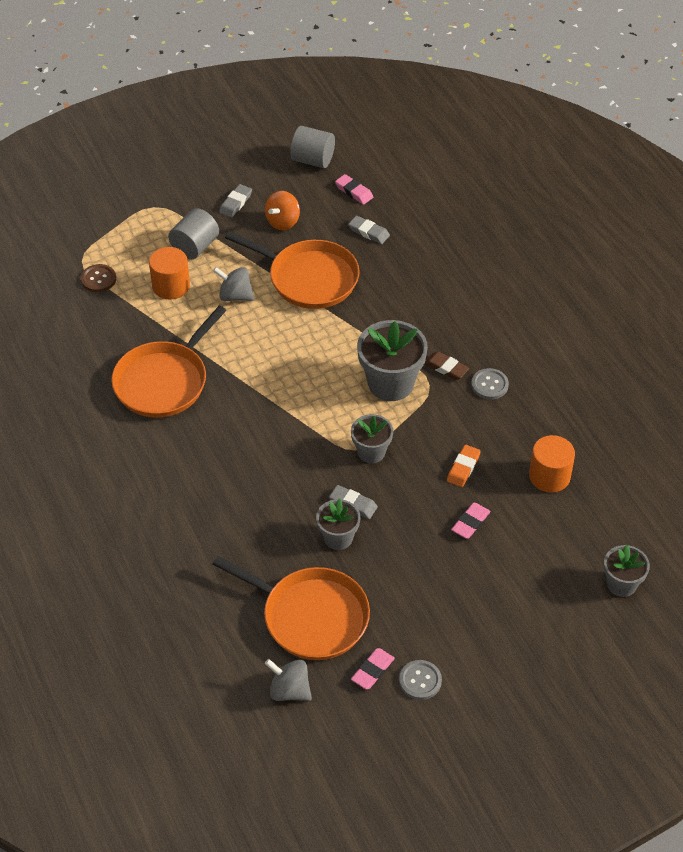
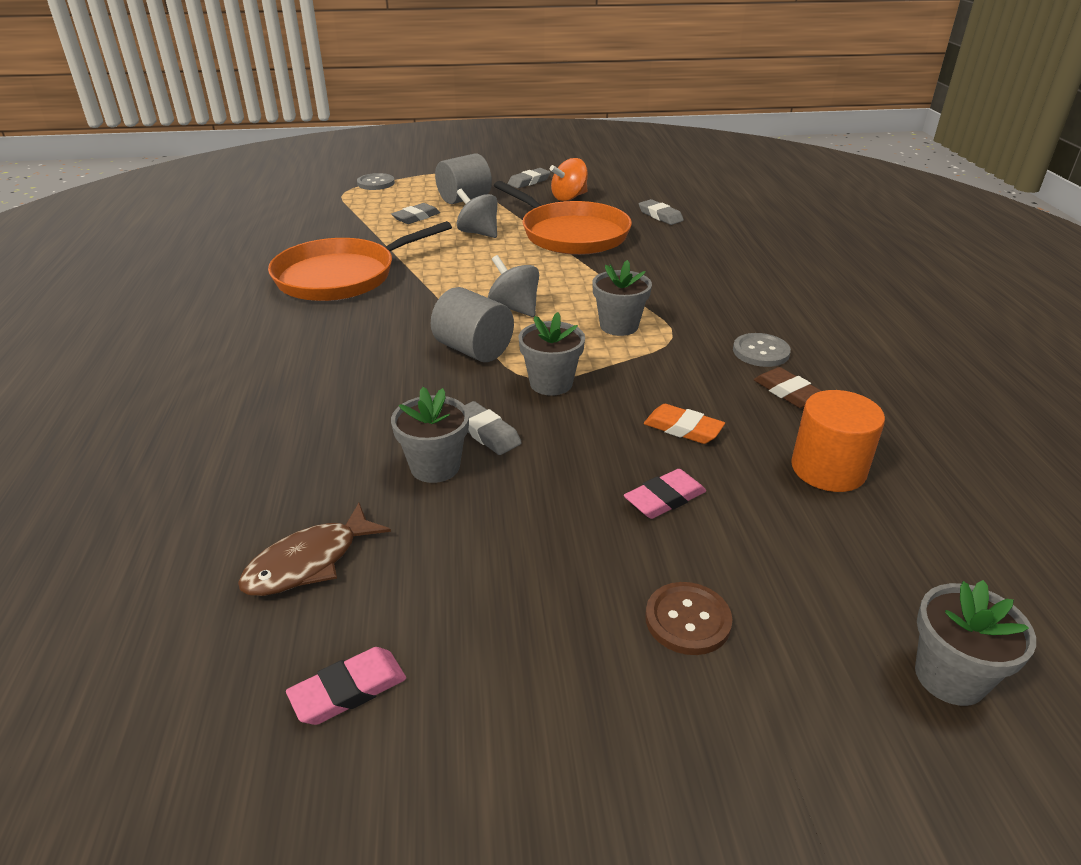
camera: 20 degrees right, 15 degrees down
(98, 279) = (348, 203): brown button -> brown button (687, 620)
(171, 286) = (416, 217): orange cylinder -> grey eraser
(289, 690) = (169, 677): grey spinning top -> grey spinning top (514, 308)
(310, 616) = (309, 562): orange pan -> brown fish
(313, 160) = (627, 169): grey cylinder -> grey cylinder (473, 350)
(354, 191) = (659, 191): pink eraser -> none
(390, 383) = (619, 326): grey flower pot -> grey flower pot, size x0.59
(420, 681) = (430, 743): grey button -> grey button (376, 183)
(446, 368) = (704, 326): brown eraser -> brown eraser (788, 392)
(463, 468) = (683, 428): orange eraser -> orange eraser turned 75 degrees clockwise

